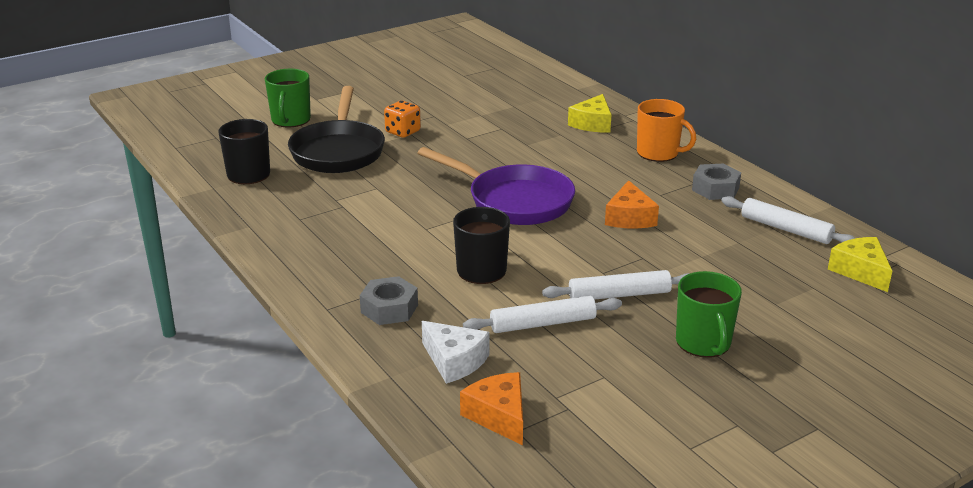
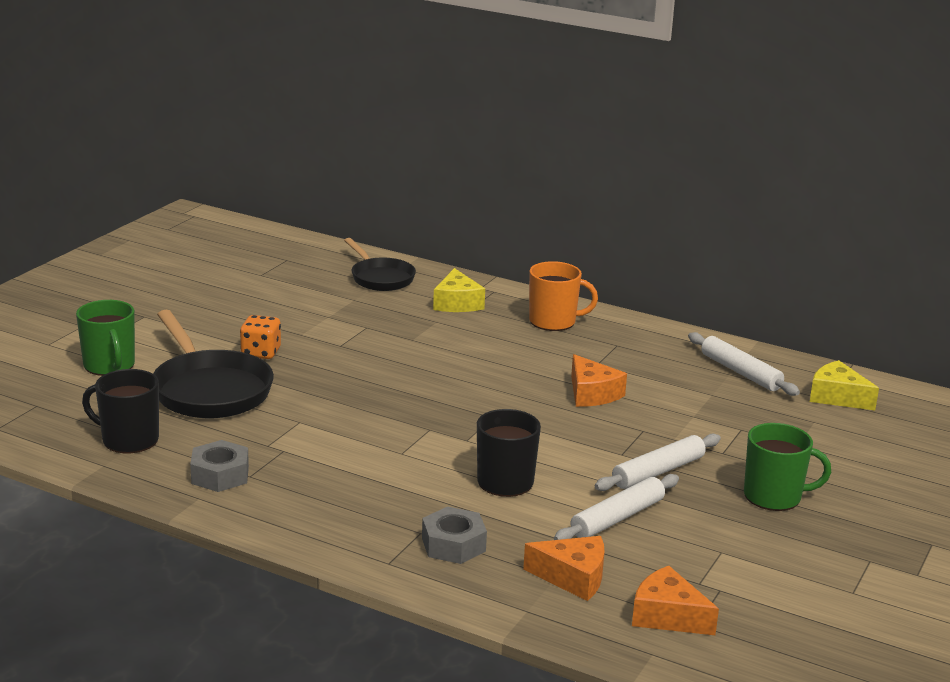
camera: 30 degrees left, 5 degrees down
(454, 361) = (573, 577): white cheese -> orange cheese
(514, 201) = (462, 403): purple pan -> none
(551, 93) = (380, 278): none -> black pan
(703, 343) = (774, 496): green mug -> green mug turned 45 degrees counterclockwise
(715, 189) = (642, 347): grey nut -> grey nut (220, 475)
(786, 229) = (740, 372): white rolling pin -> white rolling pin turned 45 degrees clockwise

